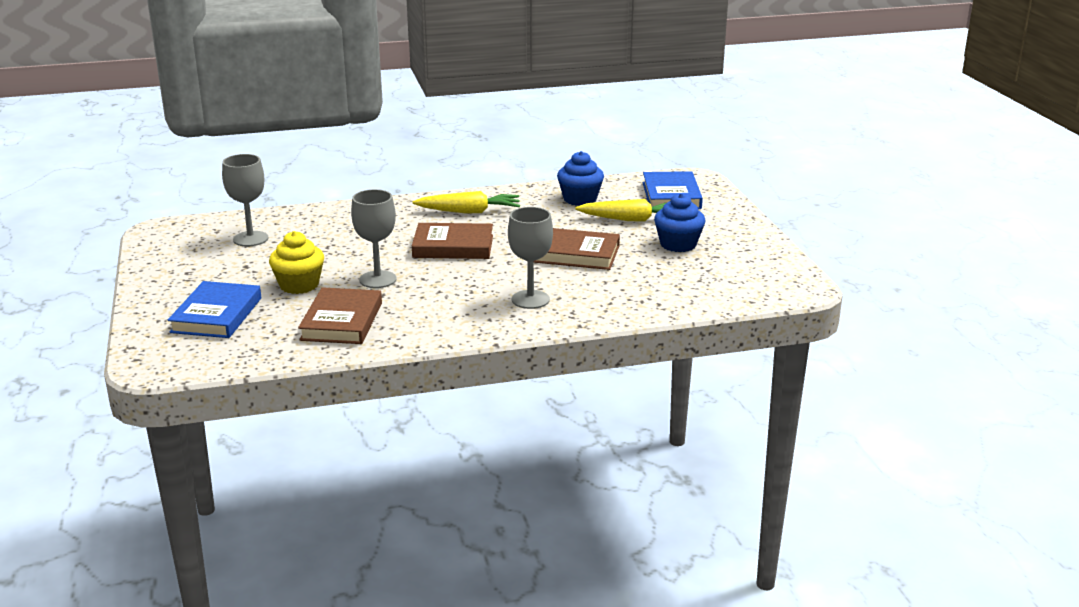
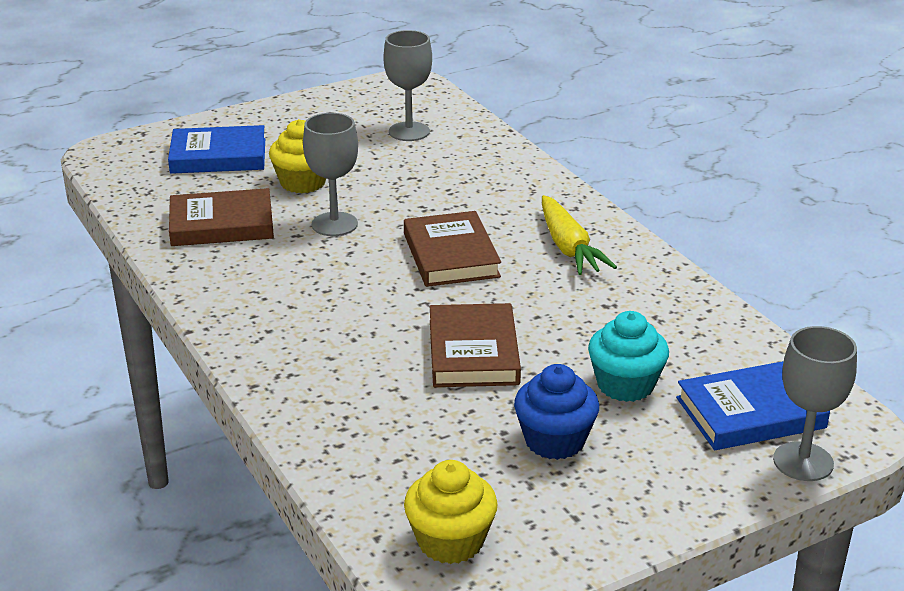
camera: 75 degrees right, 5 degrees up
(530, 299) = (316, 336): grey goblet -> grey goblet (803, 462)
(580, 199) = (673, 328): blue cupcake -> none
(632, 219) = (625, 385): yellow carrot -> turquoise cupcake
(760, 282) = (450, 541): none -> yellow cupcake

